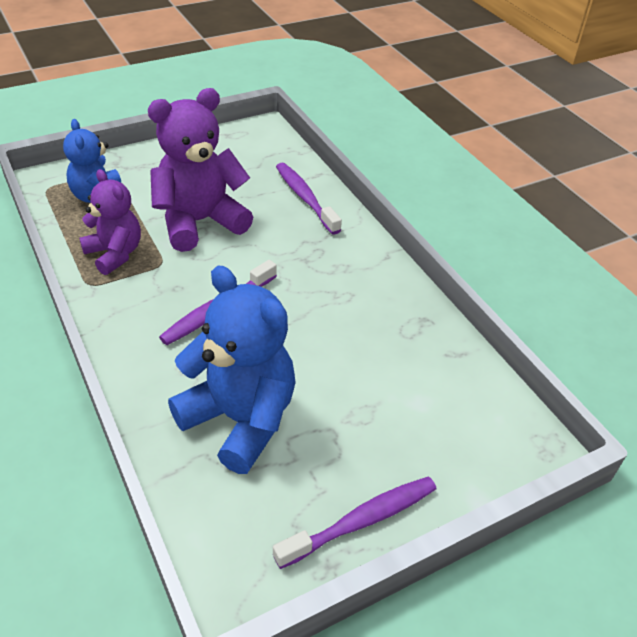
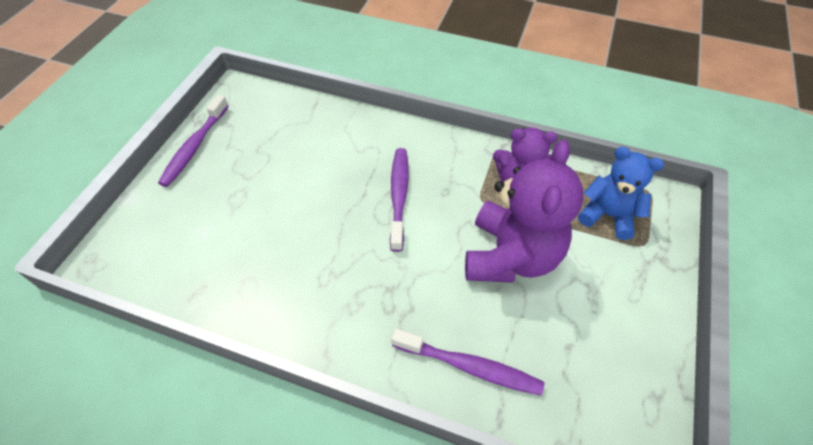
camera: 140 degrees right, 10 degrees up
(240, 419) = (307, 147): blue teddy bear -> none

